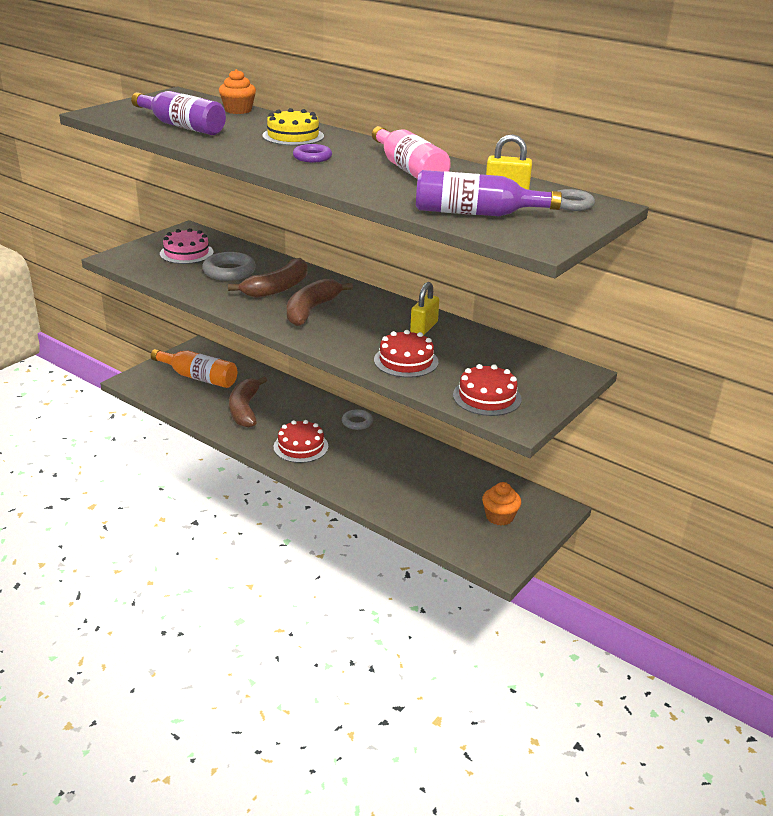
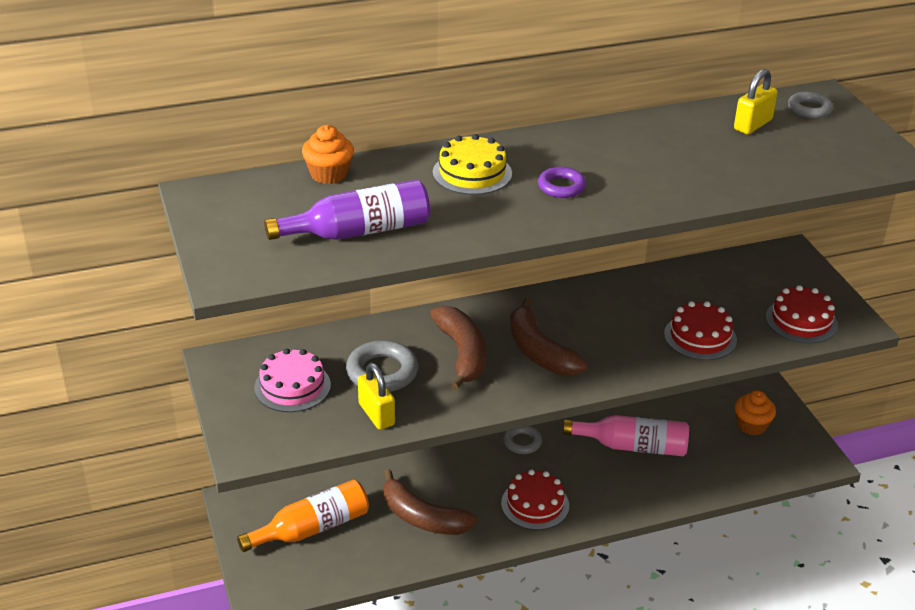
camera: 55 degrees left, 5 degrees up
(409, 169) = (649, 148): pink bottle -> pink bottle (632, 446)
(424, 328) = (639, 297): yellow padlock -> yellow padlock (376, 414)
(476, 213) = (801, 161): purple bottle -> none

